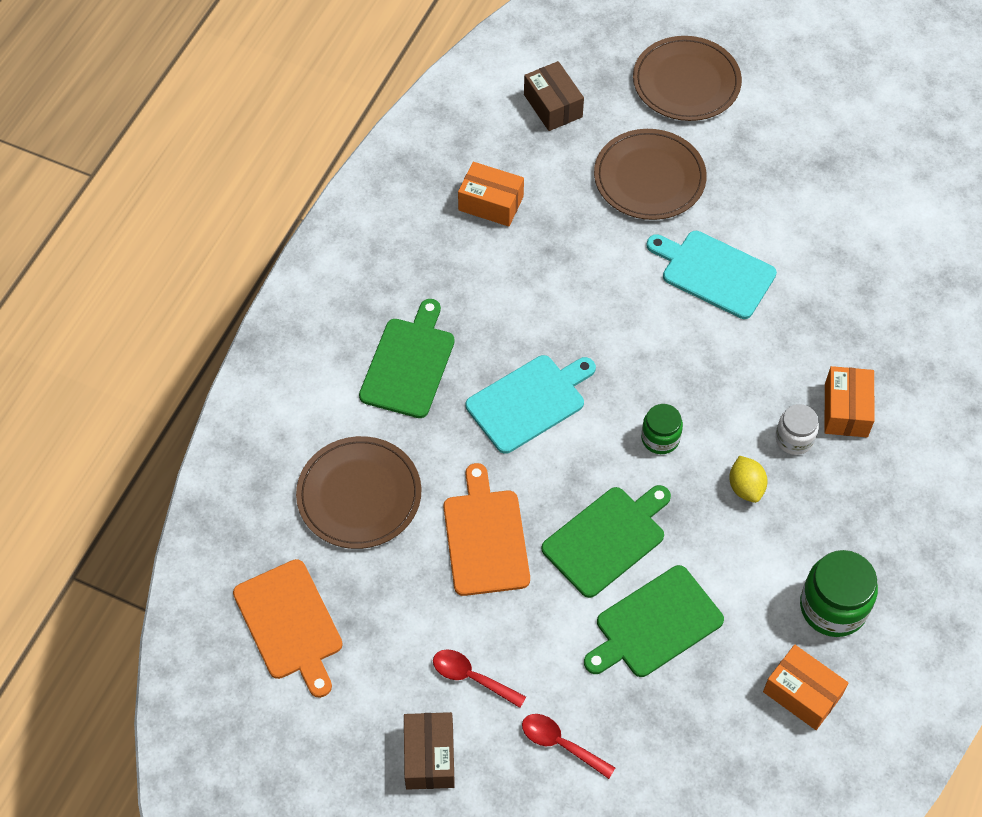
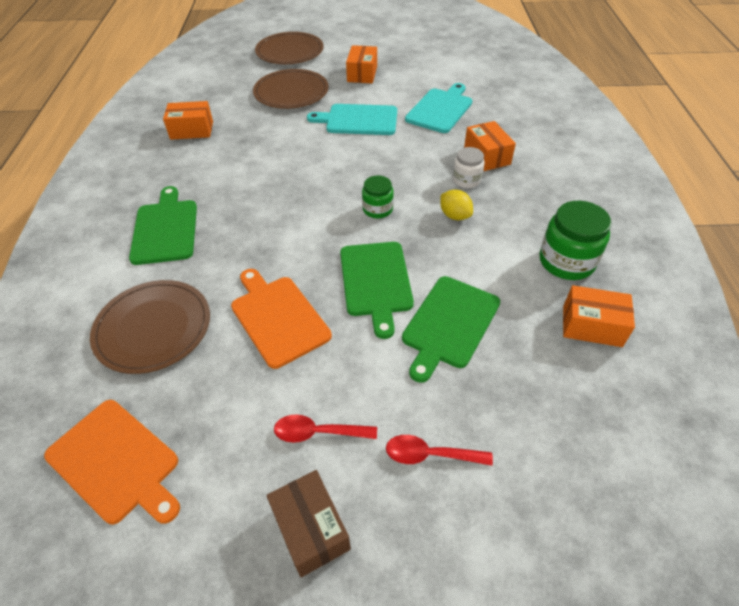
camera: 25 degrees left, 10 degrees down
(529, 401) = (270, 220): turquoise cutting board -> turquoise cutting board (440, 109)
(553, 106) = (213, 79): brown box -> none
(607, 538) = (376, 282): green cutting board -> green cutting board turned 150 degrees clockwise
(767, 177) = (362, 74): none -> orange box

